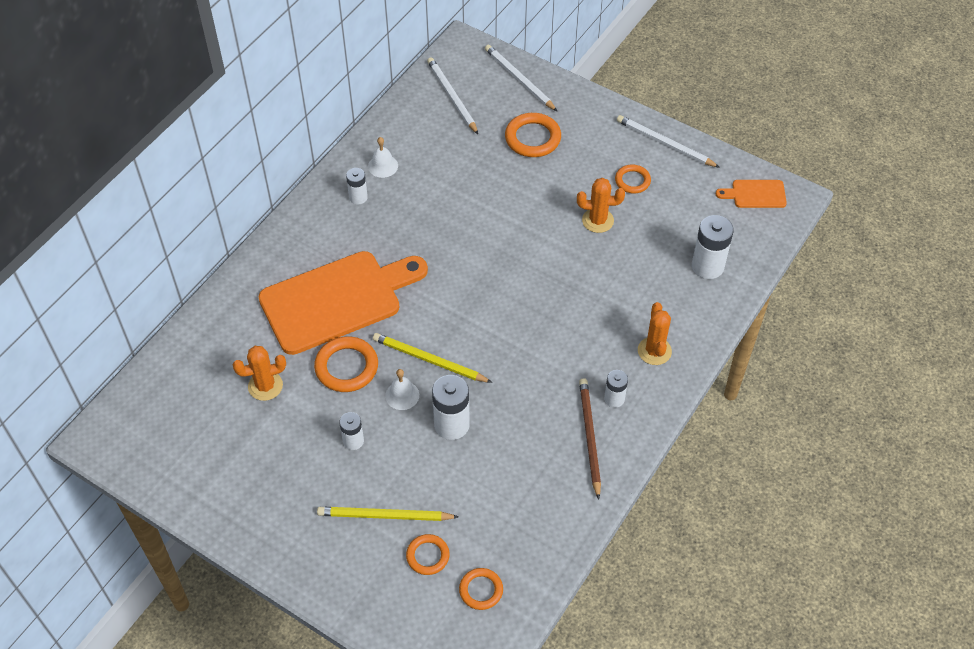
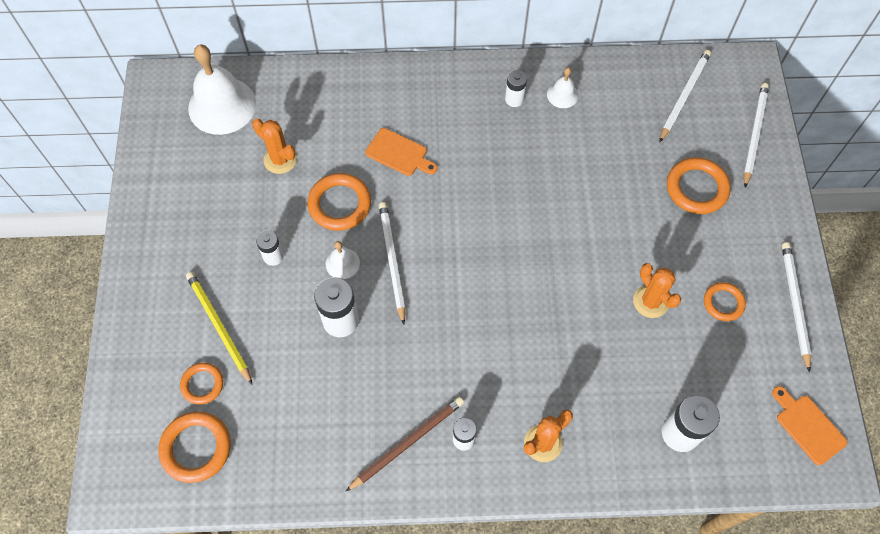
camera: 55 degrees right, 10 degrees up
(170, 400) = (222, 105): none -> white bell
(337, 300) = (399, 153): orange cutting board -> orange cutting board, size x0.43
(429, 360) = (392, 261): yellow pencil -> white pencil
(481, 590) = (196, 448): orange ring -> orange ring, size x1.61

